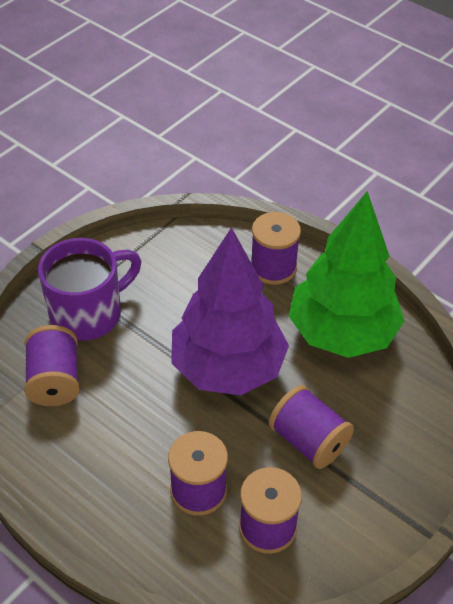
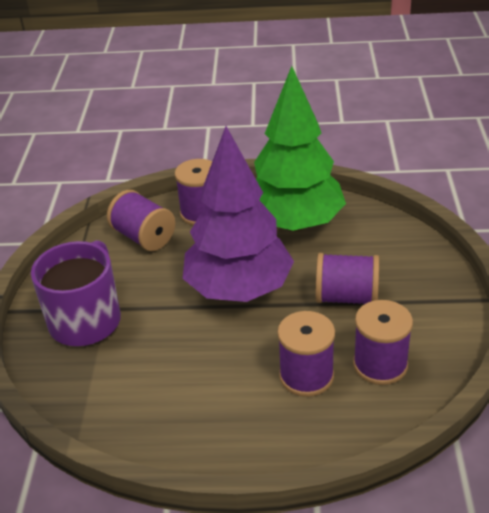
camera: 35 degrees left, 10 degrees down
(55, 380) = (109, 380): purple spool -> purple spool (144, 237)

